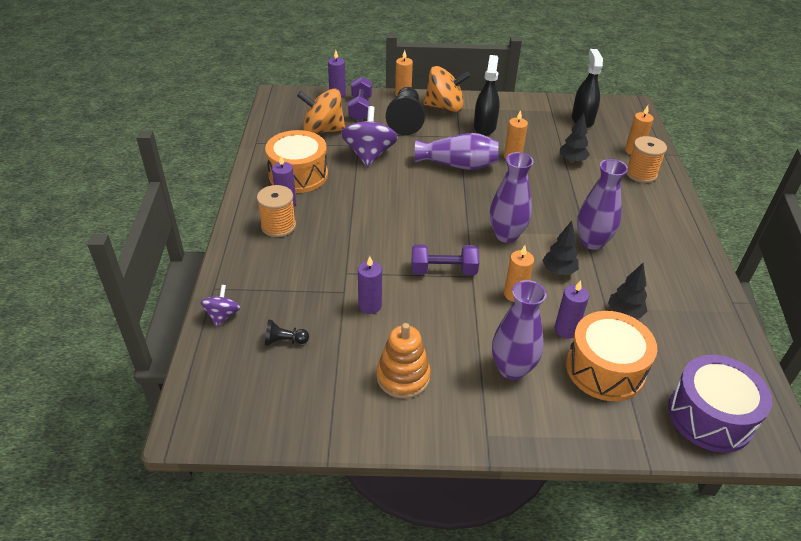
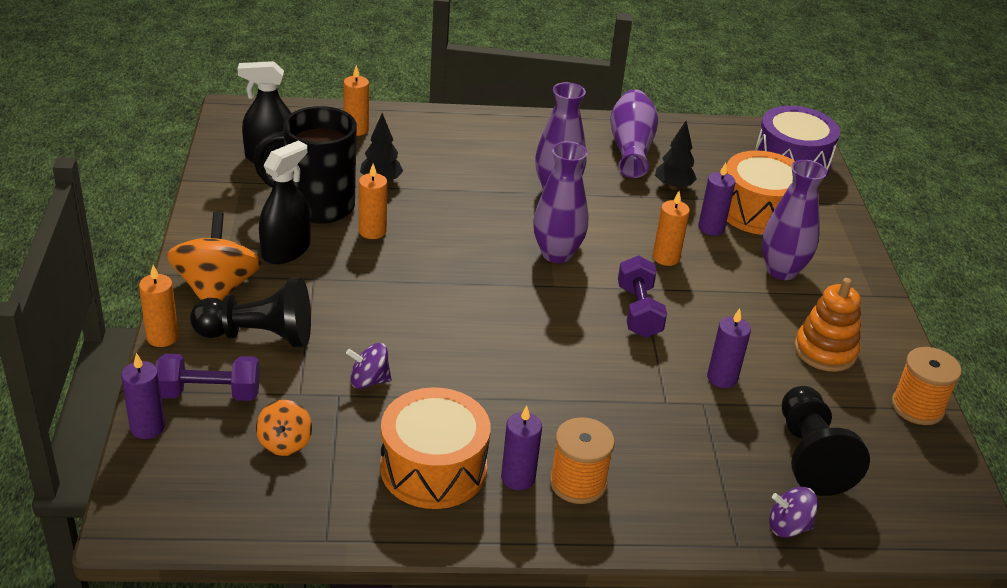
camera: 95 degrees left, 5 degrees down
(284, 341) = (810, 456): black pawn -> black pawn, size x2.11
(323, 130) = (284, 443): orange spinning top -> orange spinning top, size x0.53
(369, 155) = (369, 381): purple spinning top -> purple spinning top, size x0.53
(458, 165) = (396, 284): purple vase -> purple vase (631, 148)
(484, 127) = (286, 250): black spray bottle -> black spray bottle turned 120 degrees clockwise
(534, 137) = (317, 206): none -> black mug
(558, 271) = (616, 221): black tree -> none
(641, 174) = (410, 133): orange spool -> orange spool (917, 407)

